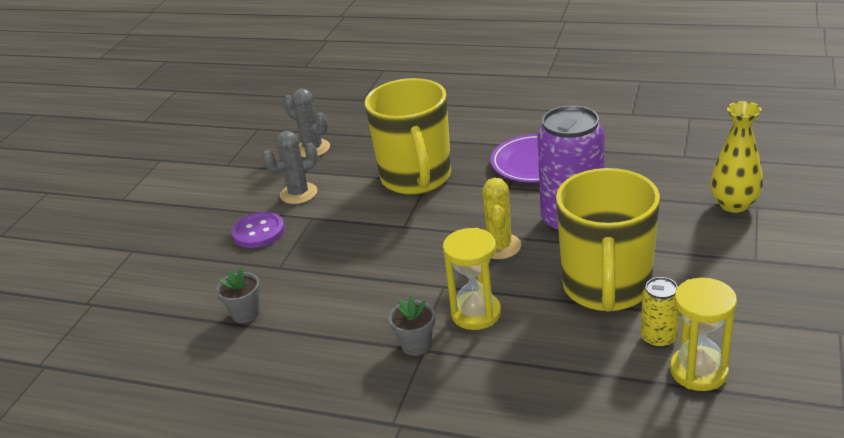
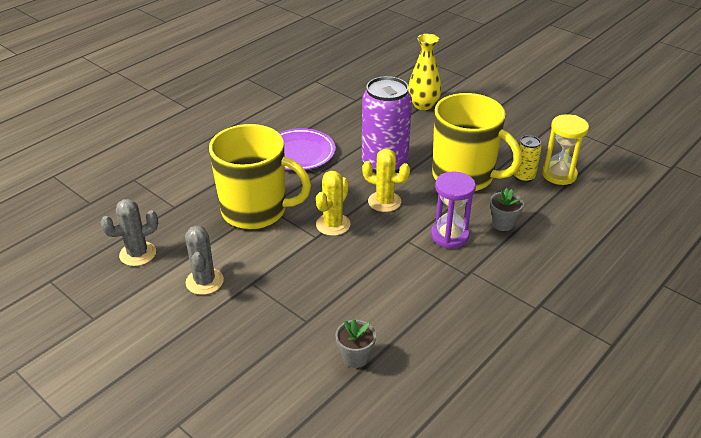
camera: 70 degrees left, 5 degrees up
(258, 232) = (239, 322): purple button -> none
(416, 345) = (463, 273): grey flower pot -> grey flower pot (503, 224)
(431, 228) = (333, 224): none -> yellow cactus
(476, 313) = (449, 236): yellow hourglass -> purple hourglass

